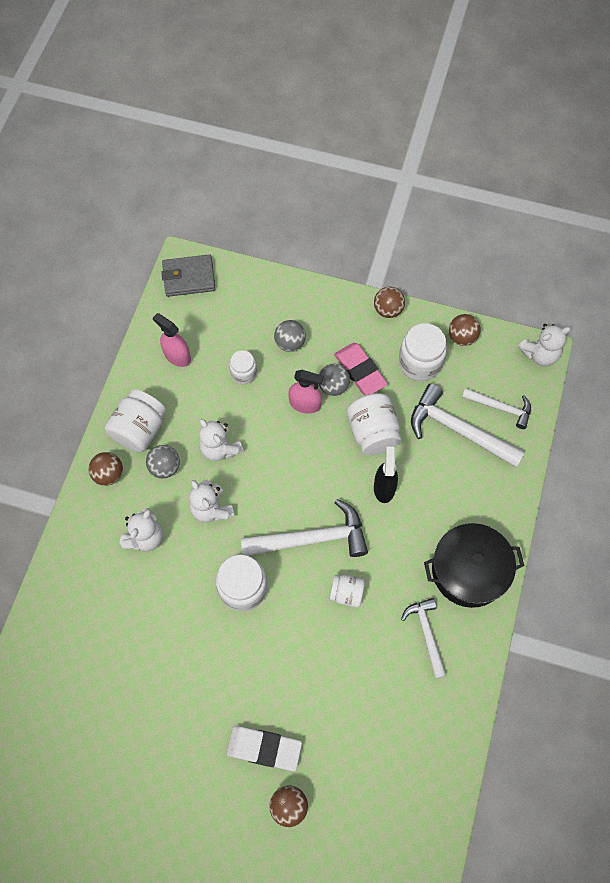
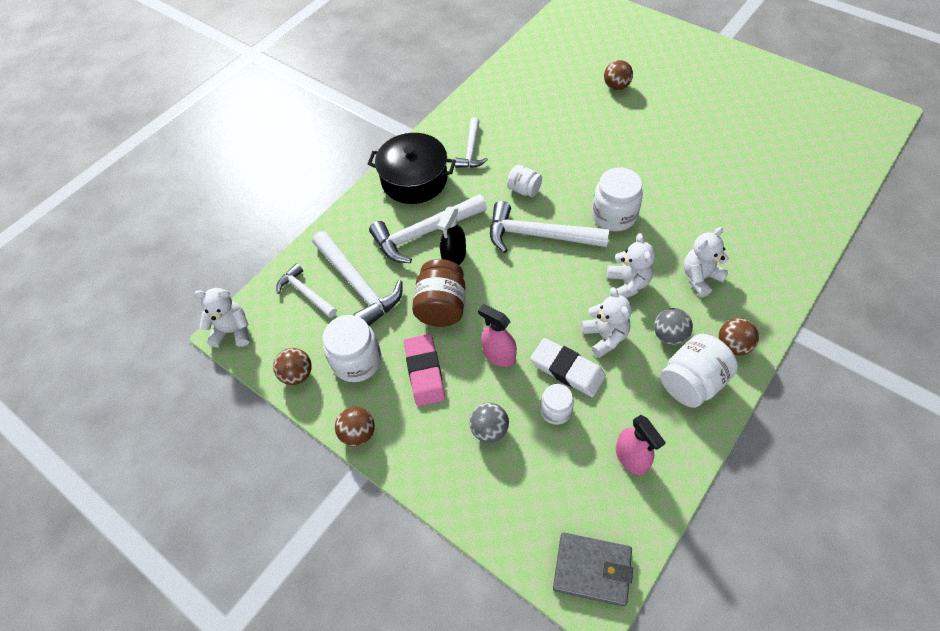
camera: 155 degrees left, 10 degrees down
(264, 748) = (625, 117): white eraser -> white eraser (567, 370)
(333, 386) = (460, 364): grey ball -> none
(372, 432) = (441, 307): white jar -> brown jar
(425, 505) = (424, 233): none -> white hammer

